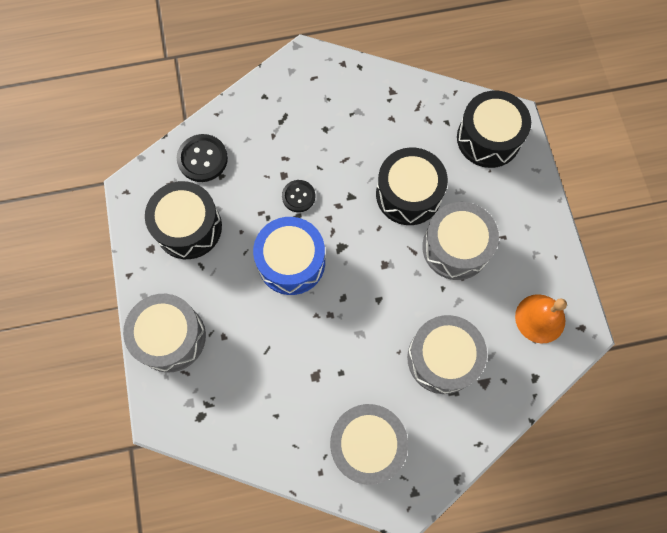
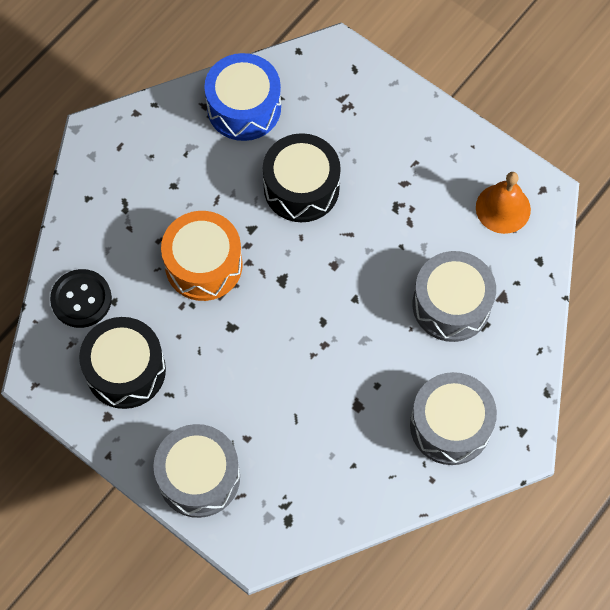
camera: 40 degrees left, 5 degrees down
(291, 262) = (249, 327): blue drum -> blue drum (244, 108)
(298, 196) = (203, 265): black button -> orange drum
(455, 247) = (382, 203): grey drum -> none
(488, 138) = (329, 85): black drum -> none

